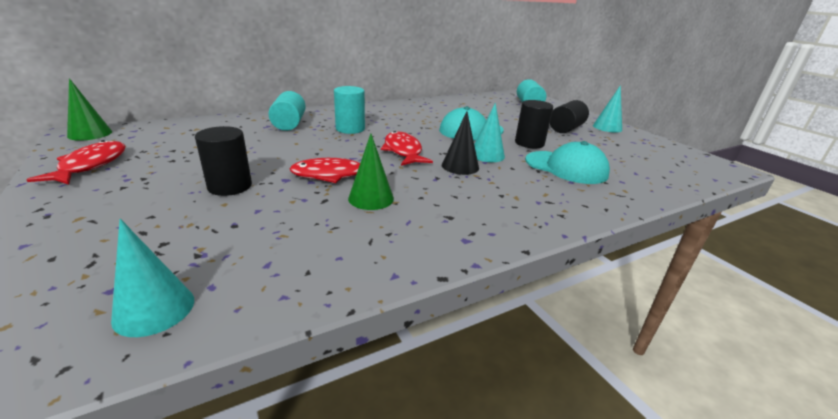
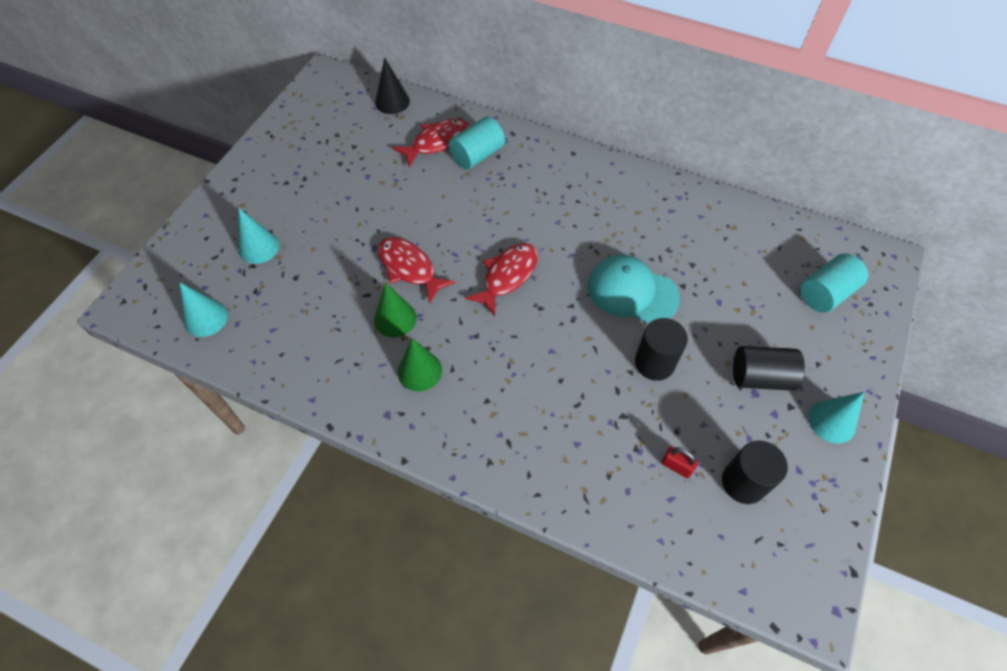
camera: 55 degrees right, 30 degrees up
(90, 134) = (331, 81): green cone -> green cone (419, 371)
(90, 165) = (294, 137): red fish -> red fish (437, 142)
(230, 186) = (335, 229): black cylinder -> black cylinder (743, 482)
(350, 129) = (517, 201): turquoise cylinder -> none
(460, 166) = (518, 338): black cone -> black cone (392, 101)
(487, 155) = (572, 343): turquoise cone -> turquoise cone (259, 247)
(566, 167) = (613, 426): turquoise cap -> none
(611, 163) = (676, 466): none -> red padlock

